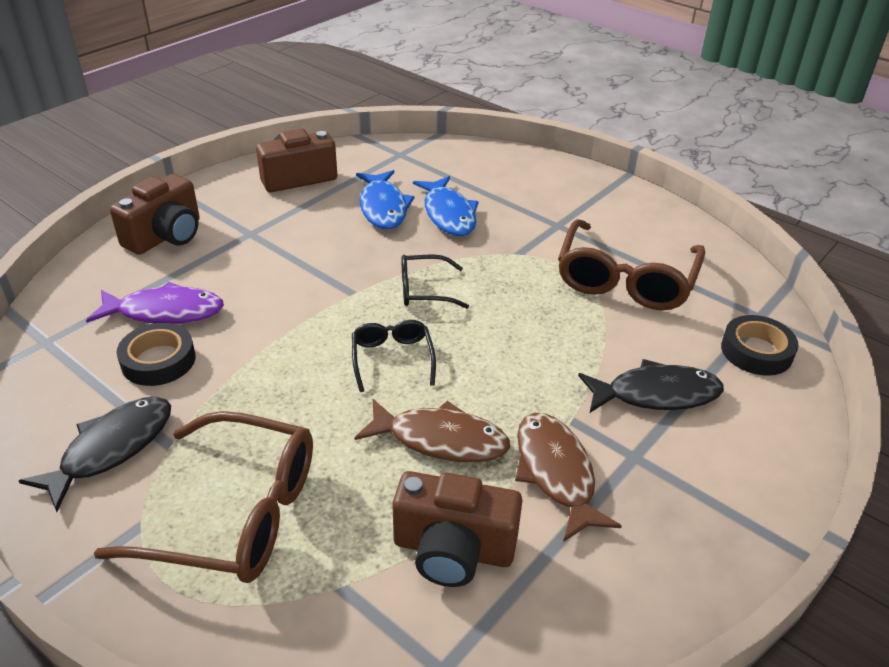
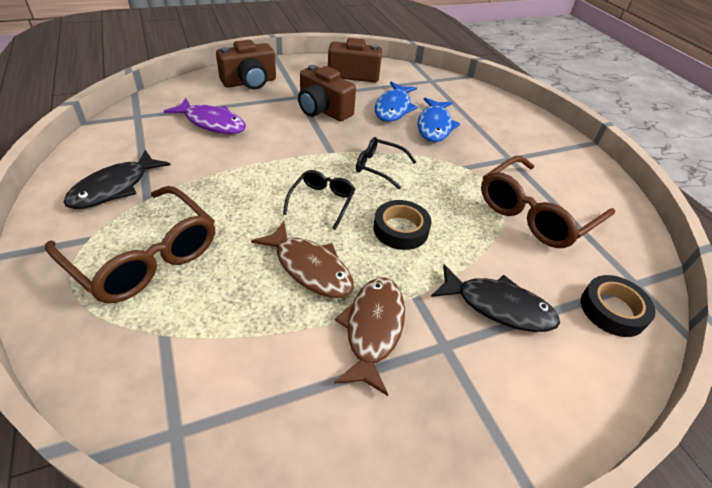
camera: 25 degrees right, 5 degrees up
(111, 449) = (115, 187): black fish -> black fish turned 150 degrees clockwise
(158, 360) = (184, 148): black tape -> black tape (400, 229)
(453, 549) = (255, 348): brown camera -> brown camera (323, 110)

